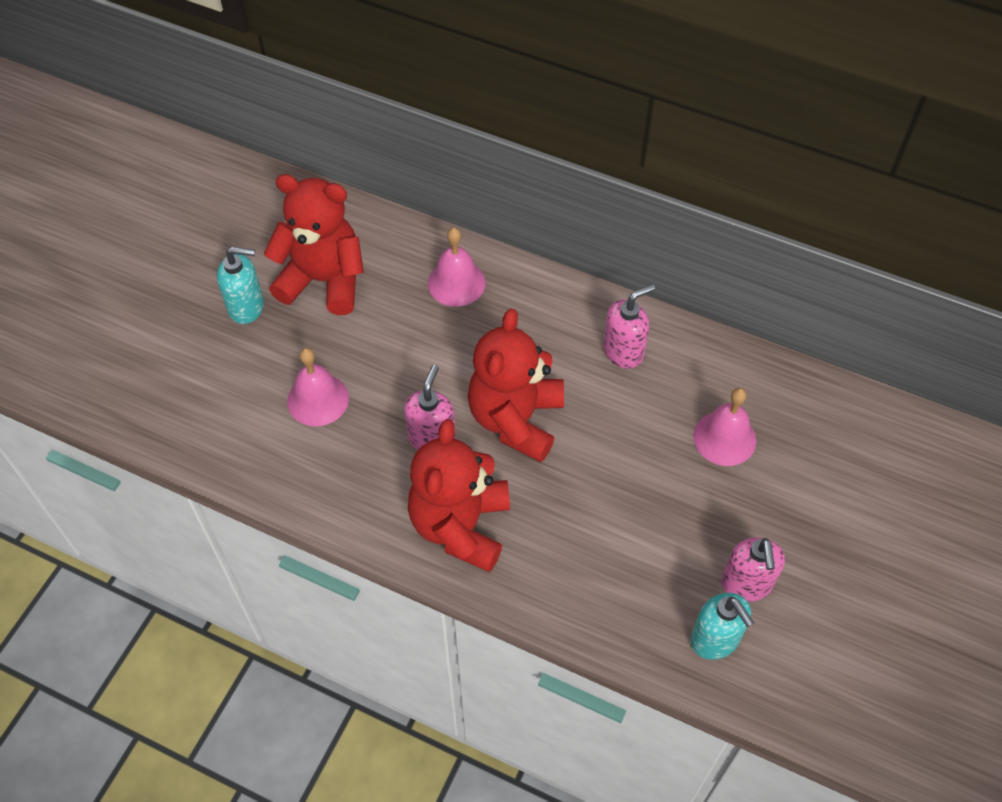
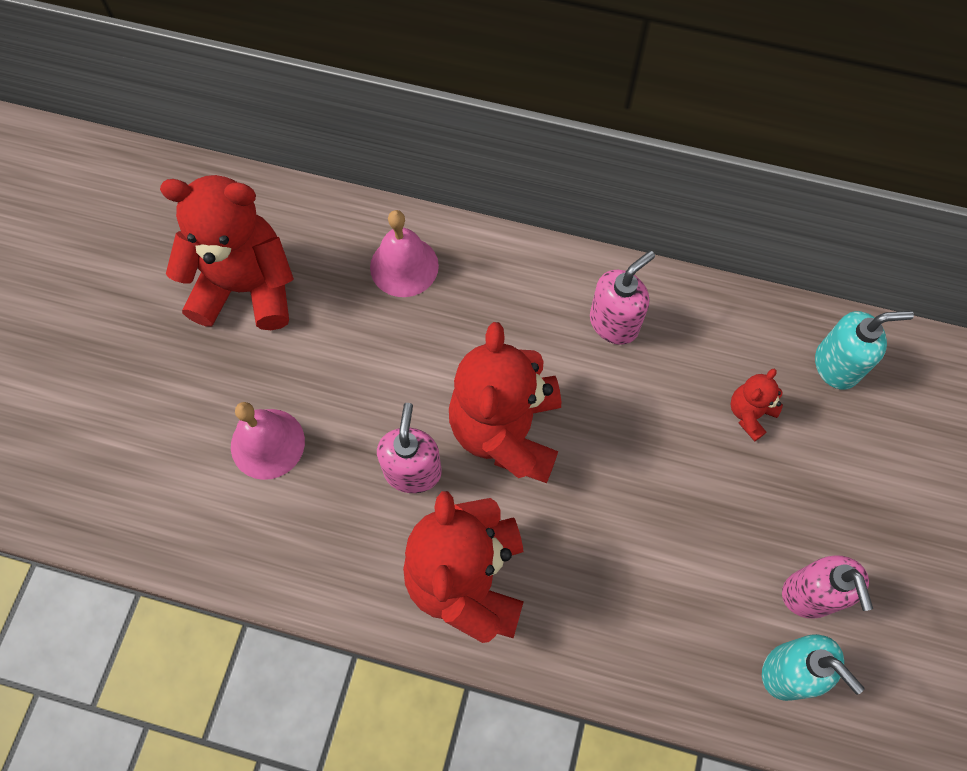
camera: 10 degrees left, 10 degrees up
(246, 307) = (159, 336): turquoise soap dispenser -> turquoise soap dispenser (837, 365)
(724, 438) = (750, 414): pink bell -> red teddy bear

